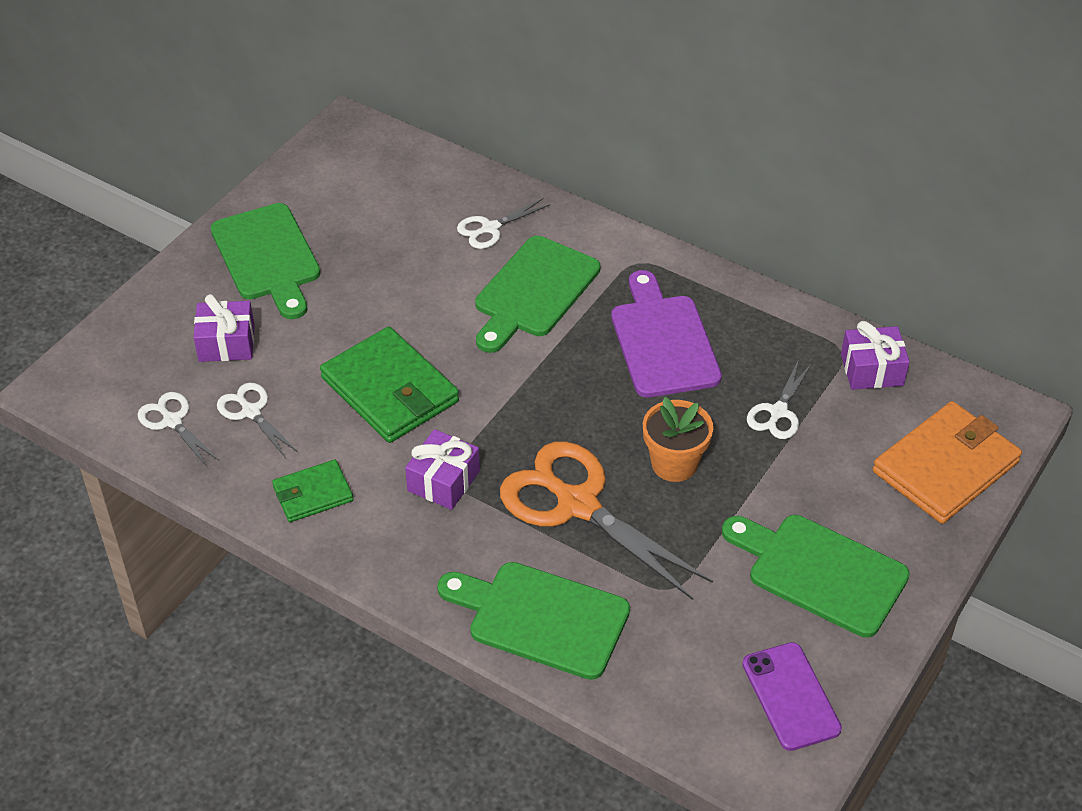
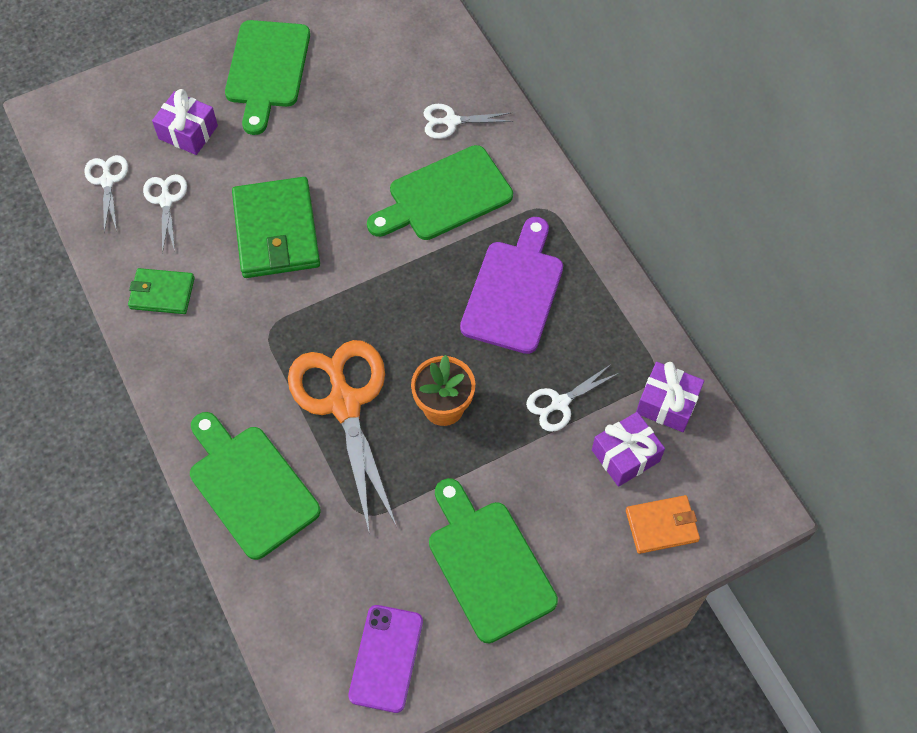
camera: 30 degrees right, 15 degrees up
(443, 481) = (261, 331): purple gift -> purple gift (625, 455)
(945, 467) = (662, 525): orange wallet -> orange wallet, size x0.55

